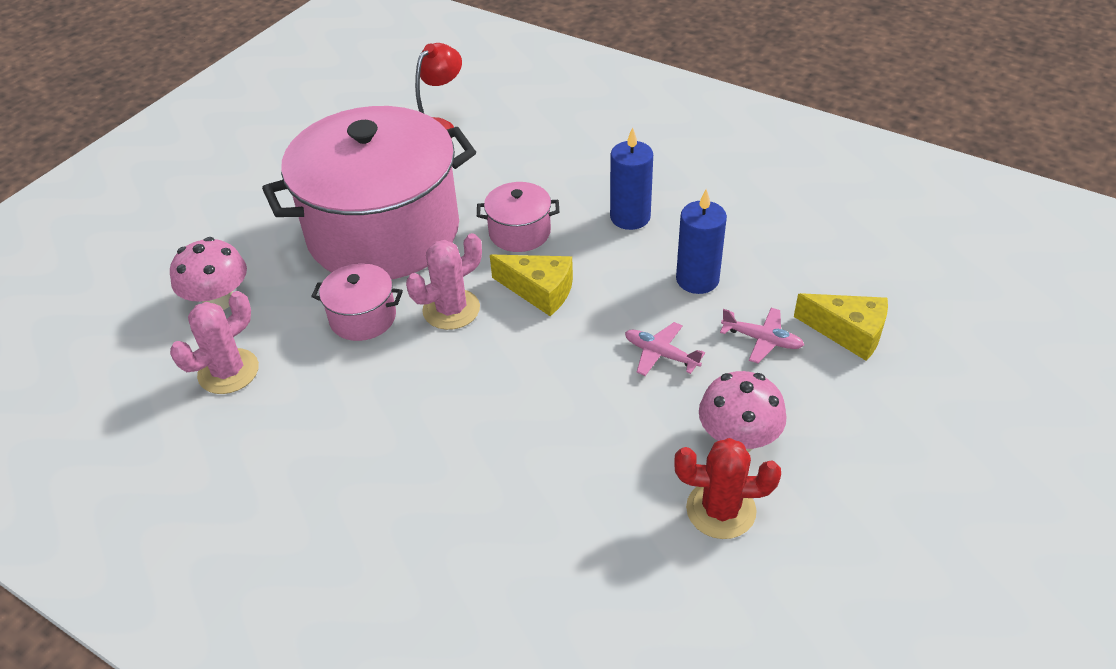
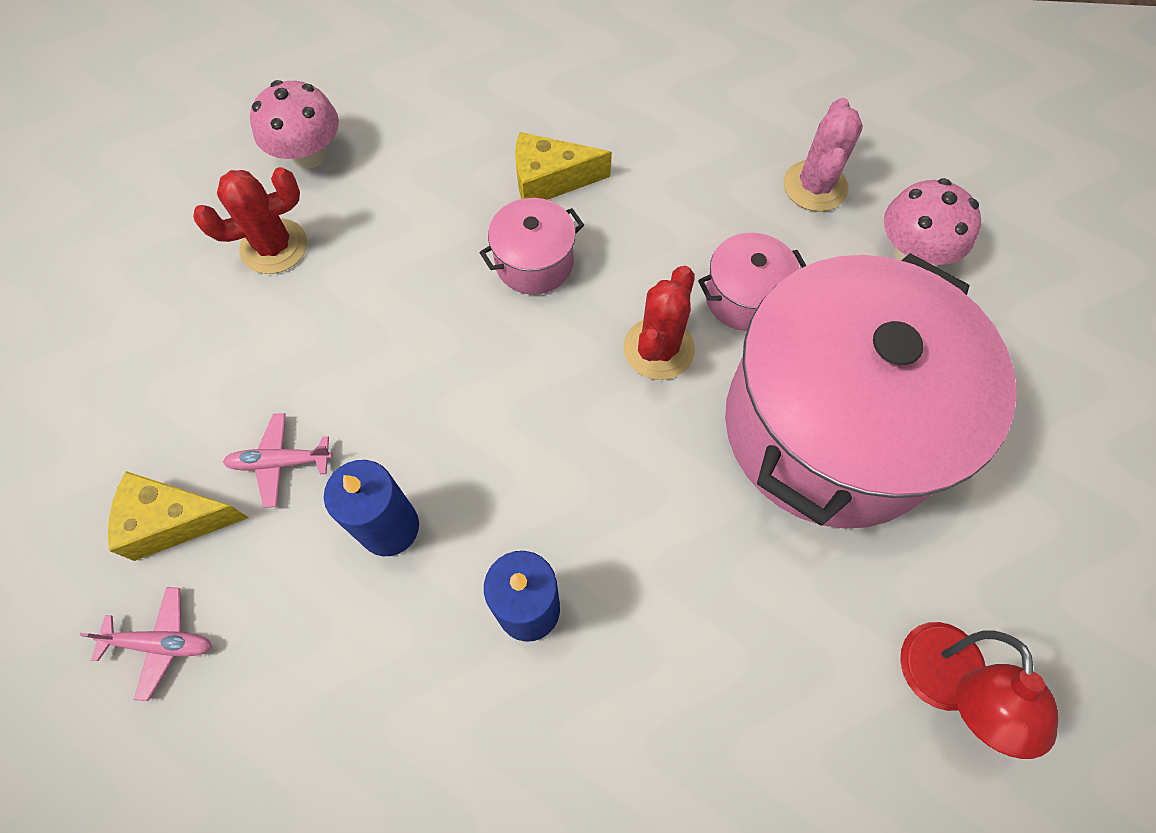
camera: 150 degrees right, 20 degrees up
(451, 309) = (658, 349): pink cactus -> red cactus
(519, 232) = (661, 506): pink pot -> pink pot (534, 262)
(540, 291) = (576, 420): yellow cheese -> yellow cheese (550, 180)
(660, 354) = (392, 391): pink plane -> pink plane (161, 643)
(738, 439) = (276, 323): pink mushroom -> pink mushroom (309, 154)

